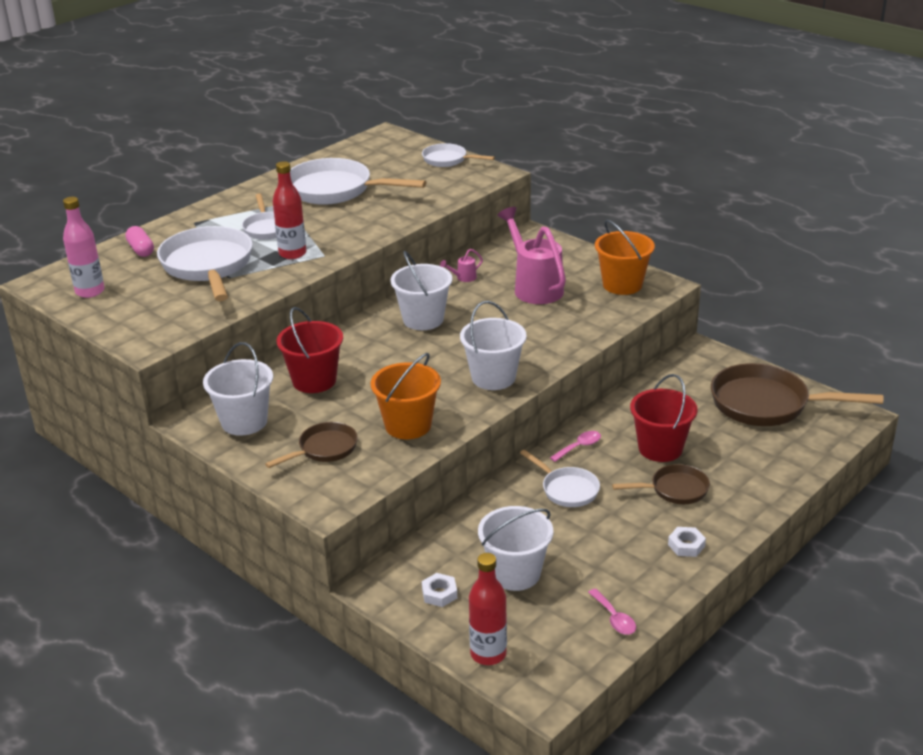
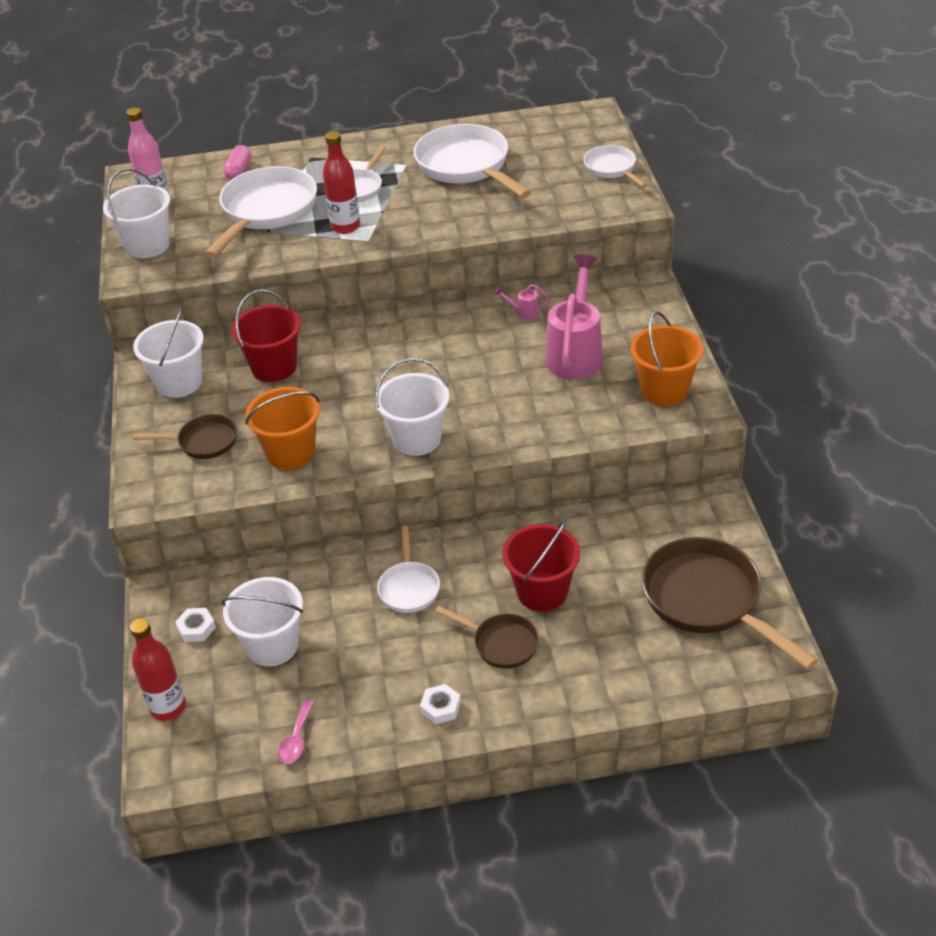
camera: 40 degrees right, 10 degrees up
(423, 319) = (433, 344): white bucket -> white bucket (147, 245)
(579, 447) = (472, 548): pink spoon -> none

